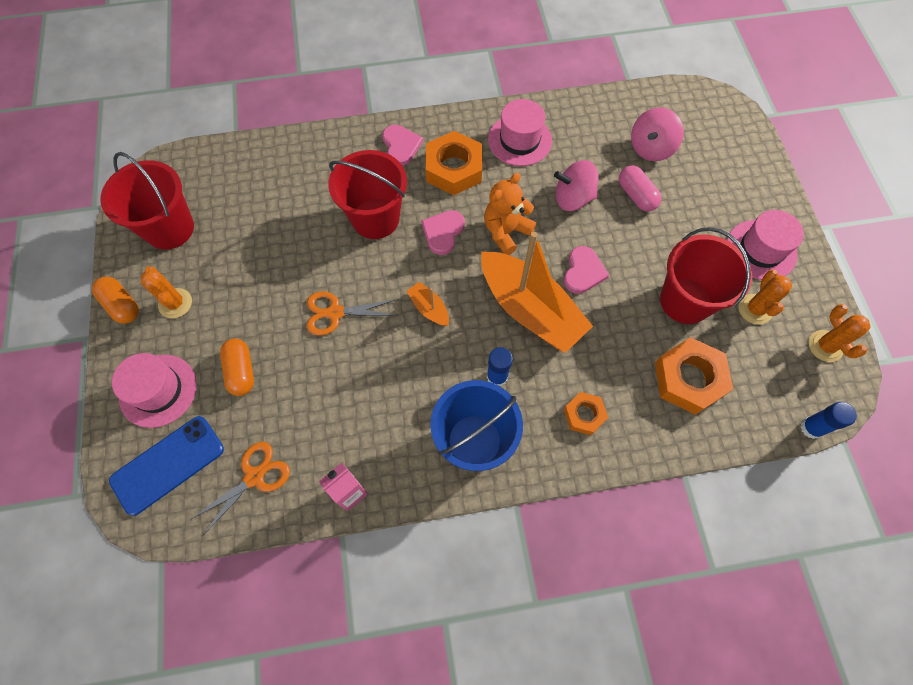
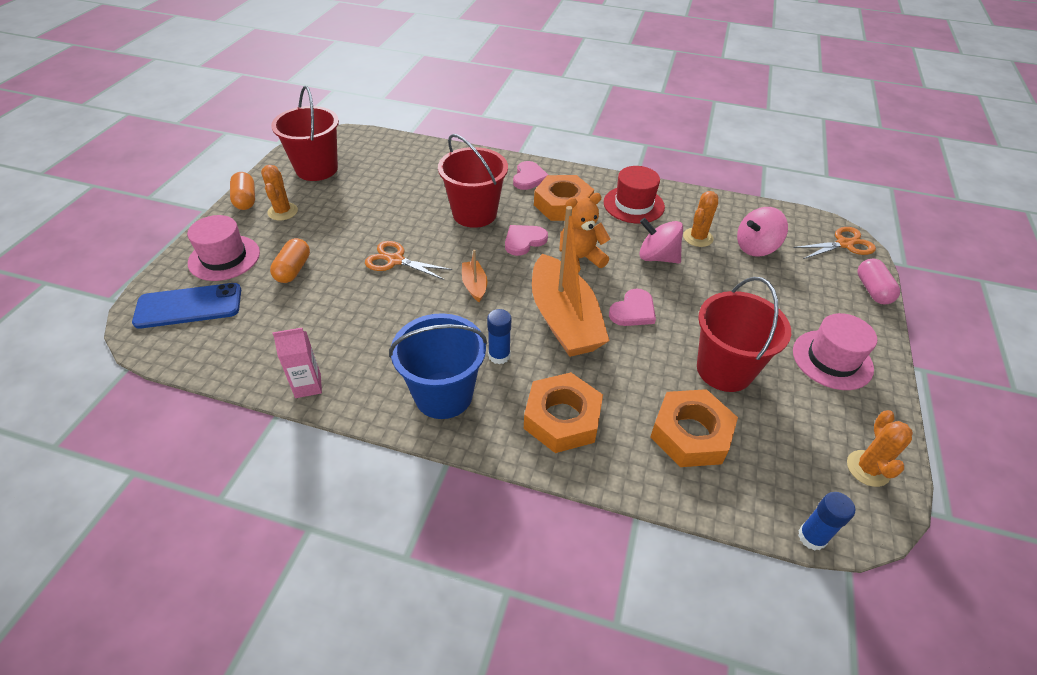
camera: 25 degrees right, 20 degrees down
(254, 477) = (243, 341): orange scissors -> orange scissors (844, 244)
(519, 140) = (633, 205): pink hat -> red hat
(584, 415) = (562, 418): orange nut -> orange nut, size x1.76
(636, 195) = (720, 275): pink capsule -> pink capsule (872, 290)
(754, 309) = (798, 405): orange cactus -> orange cactus (698, 237)

